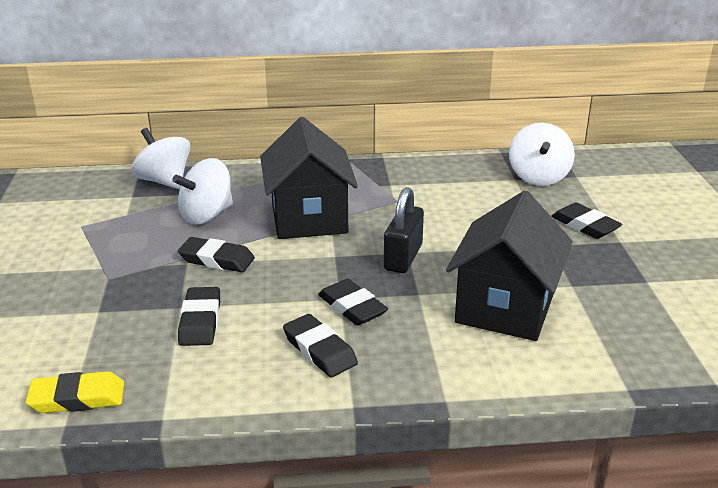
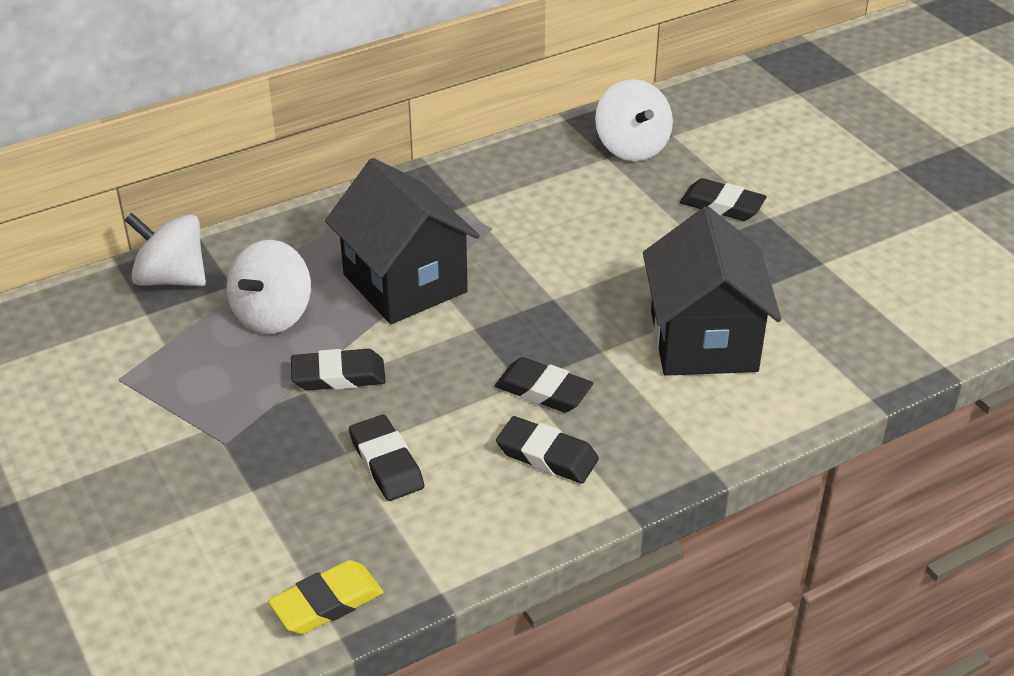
camera: 25 degrees left, 10 degrees up
(403, 257) = (554, 307): black padlock -> none

